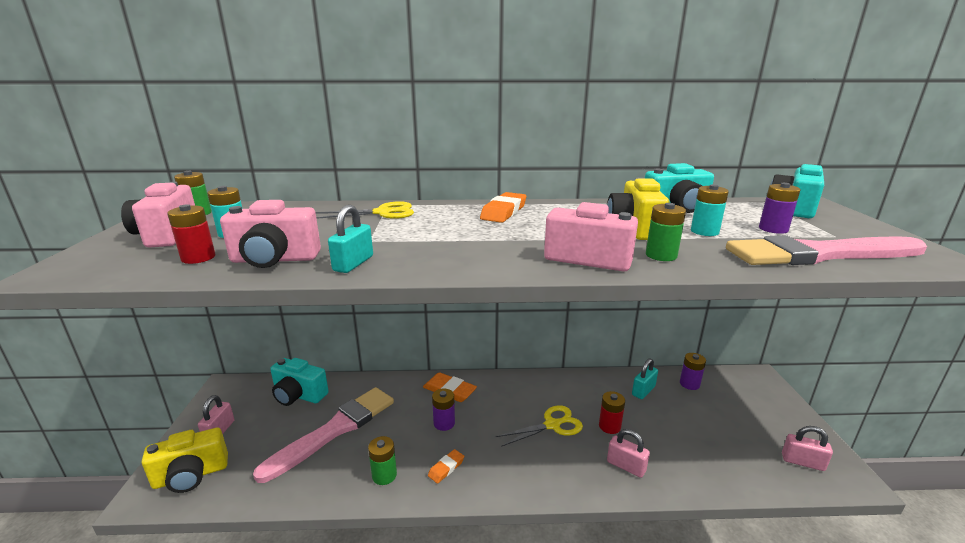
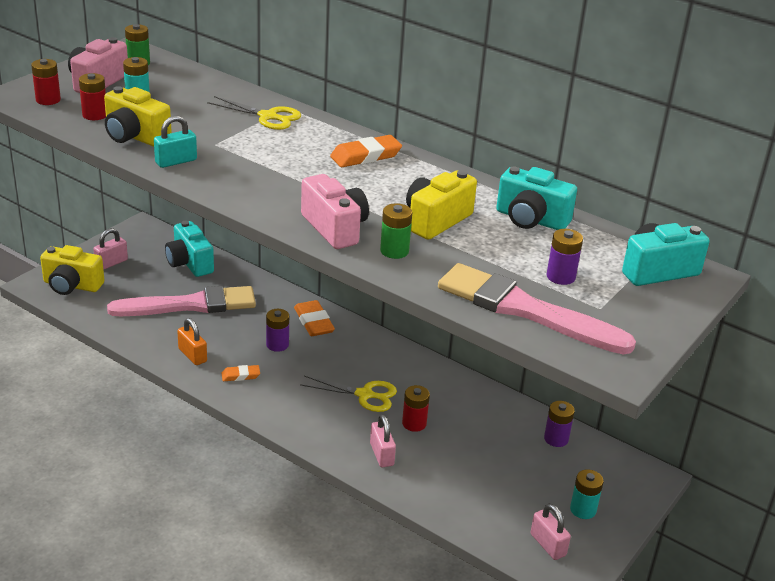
camera: 35 degrees right, 10 degrees up
(116, 263) = (48, 100): none -> red battery
(274, 260) = (135, 136): pink camera -> yellow camera
(384, 475) = (192, 355): green battery -> orange padlock
(643, 391) = (495, 418): turquoise padlock -> none
(704, 231) = (489, 250): turquoise battery -> turquoise battery (583, 509)

